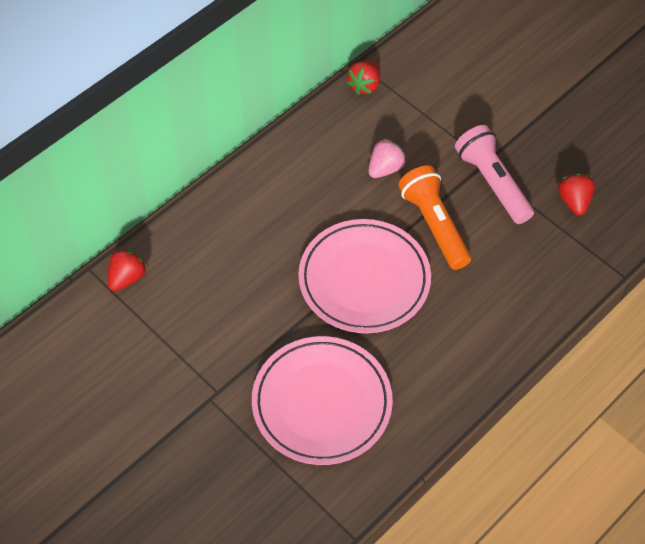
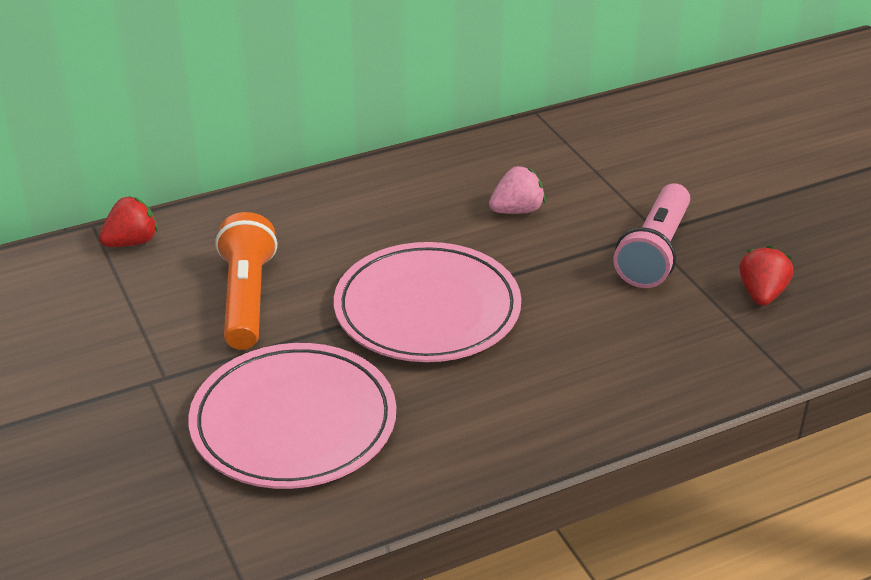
camera: 20 degrees right, 20 degrees down
(364, 85) = (533, 132): red strawberry -> none
(434, 225) = (552, 276): orange flashlight -> orange flashlight (247, 298)
(492, 182) = (654, 252): pink flashlight -> pink flashlight turned 150 degrees counterclockwise

